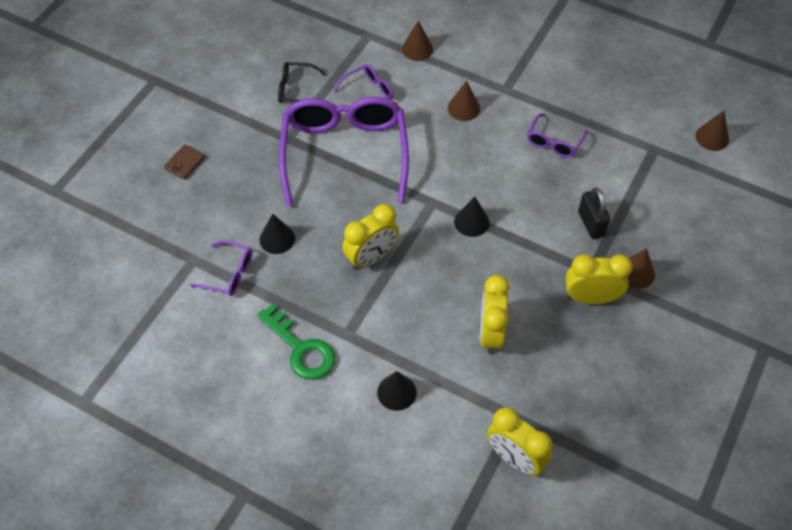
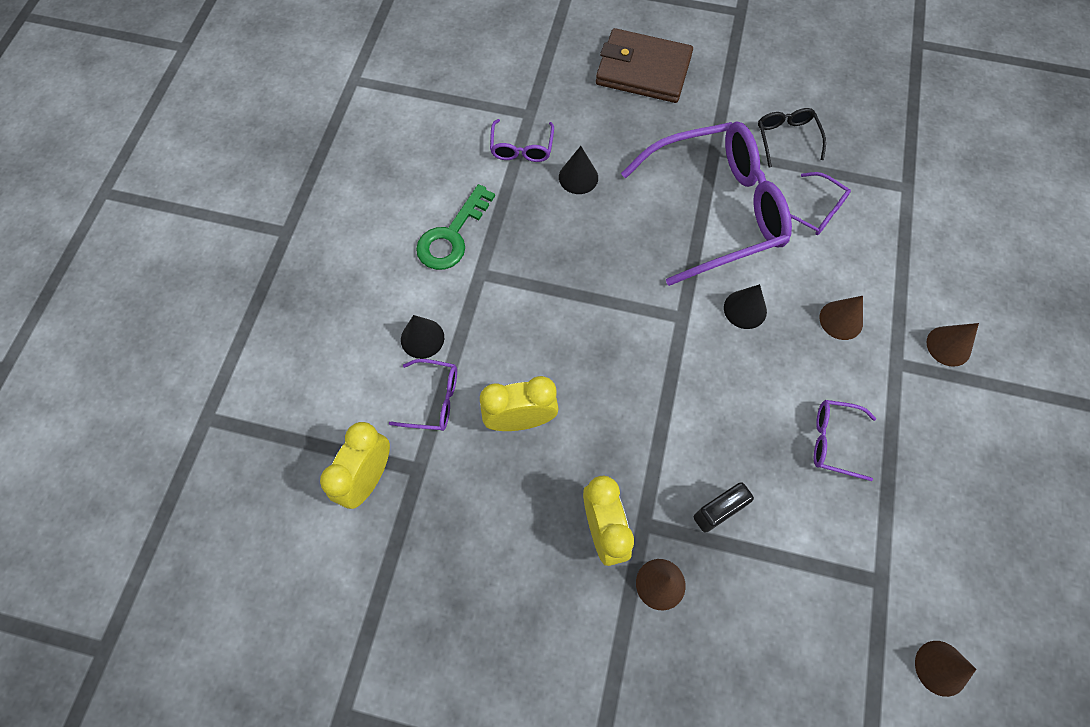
camera: 75 degrees right, 10 degrees up
(185, 163) = (643, 70): brown wallet -> brown wallet, size x2.29
(371, 257) = (584, 272): yellow clock -> none
(417, 49) = (912, 246): brown cone -> brown cone (948, 346)
(457, 394) = (434, 400): none -> purple glasses
(471, 222) = (669, 366): black cone -> black cone (745, 309)

